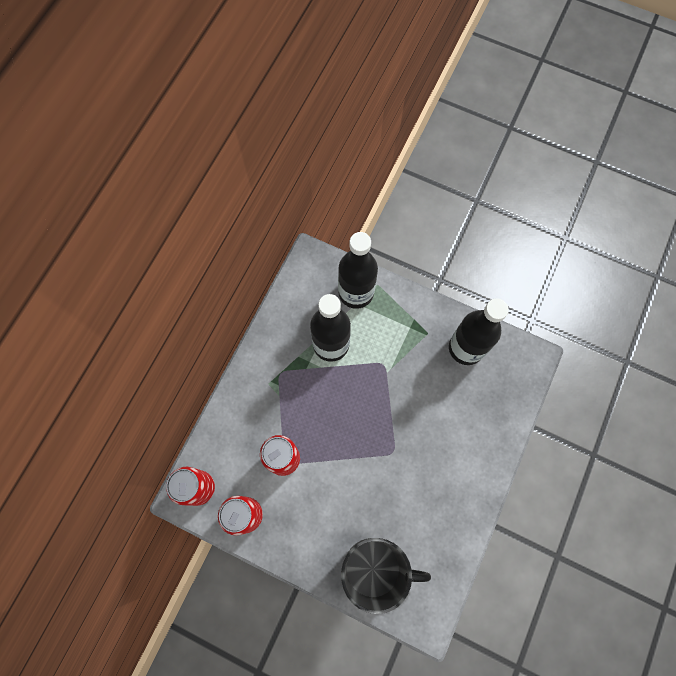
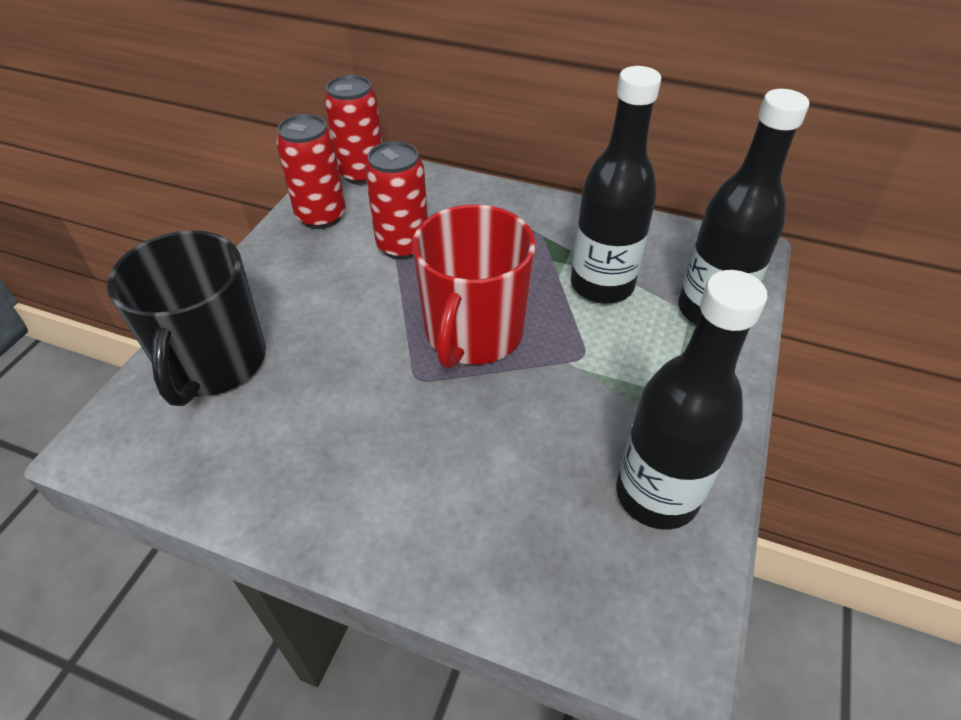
camera: 85 degrees right, 25 degrees down
(363, 420) = (473, 333): none -> red mug

